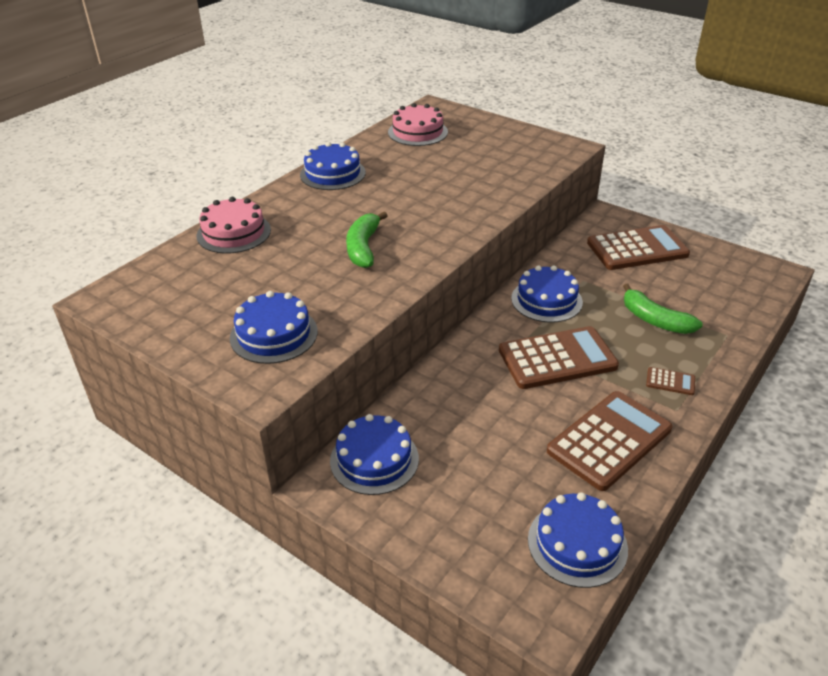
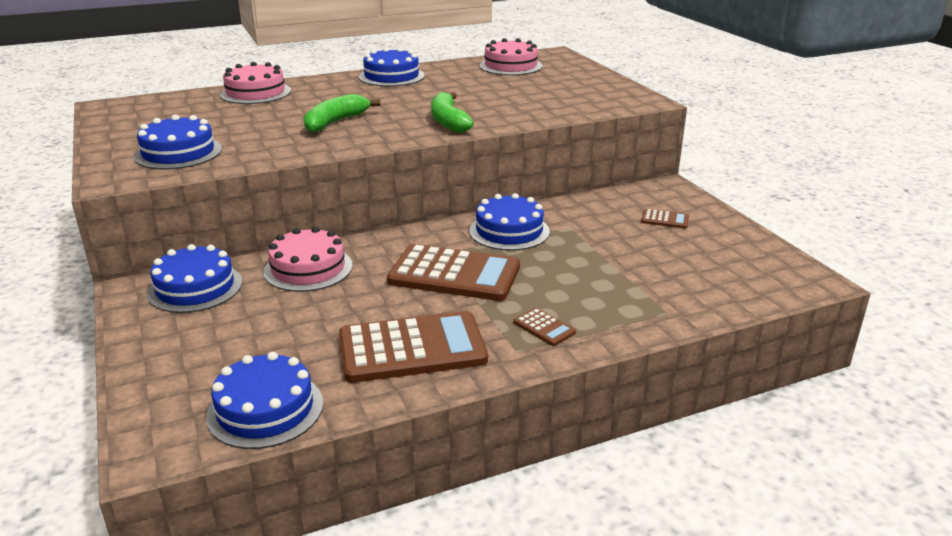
camera: 30 degrees right, 10 degrees down
(442, 399) = (308, 268): none -> pink cake
(637, 249) = (665, 220): brown calculator -> brown calculator, size x0.42
(654, 320) = (600, 277): green banana -> green banana (448, 121)

